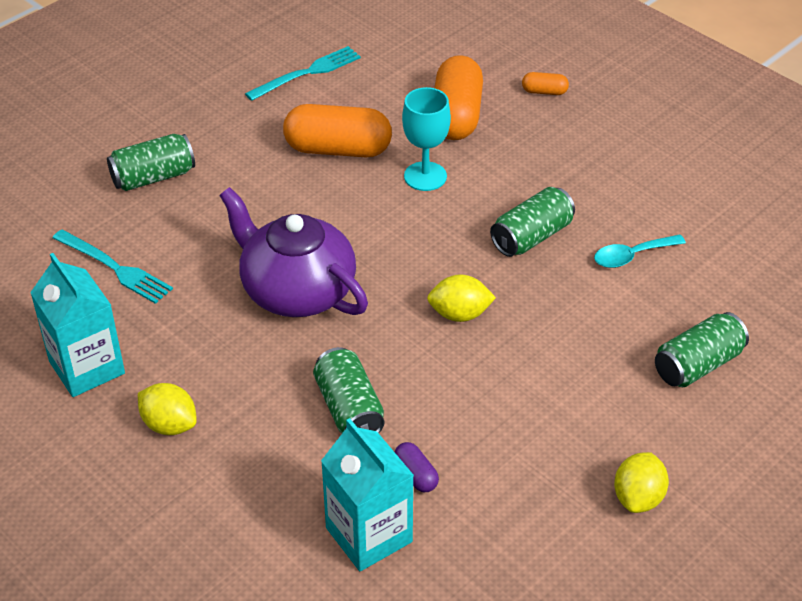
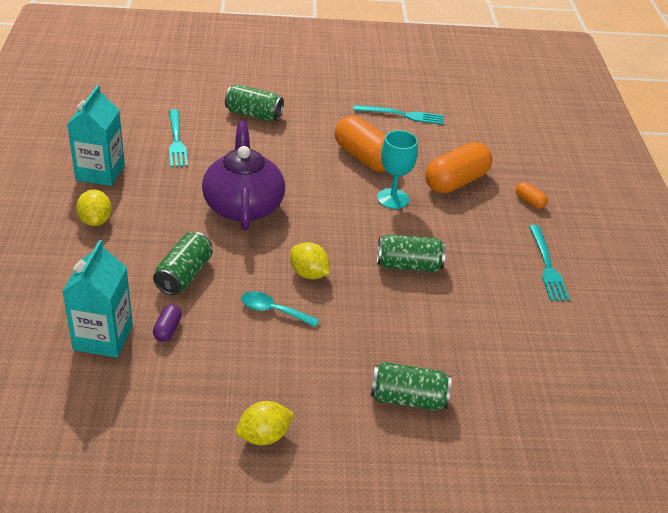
camera: 40 degrees right, 5 degrees down
(632, 256) = (455, 315): turquoise spoon -> turquoise spoon (273, 311)
(639, 149) = (547, 266): none -> turquoise fork

